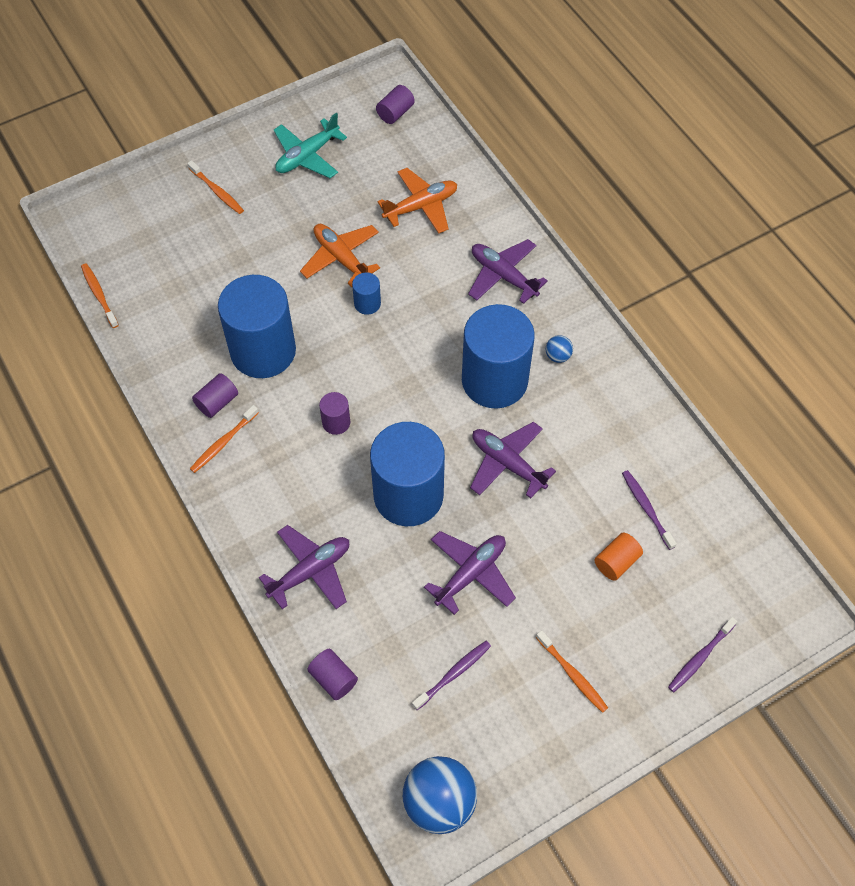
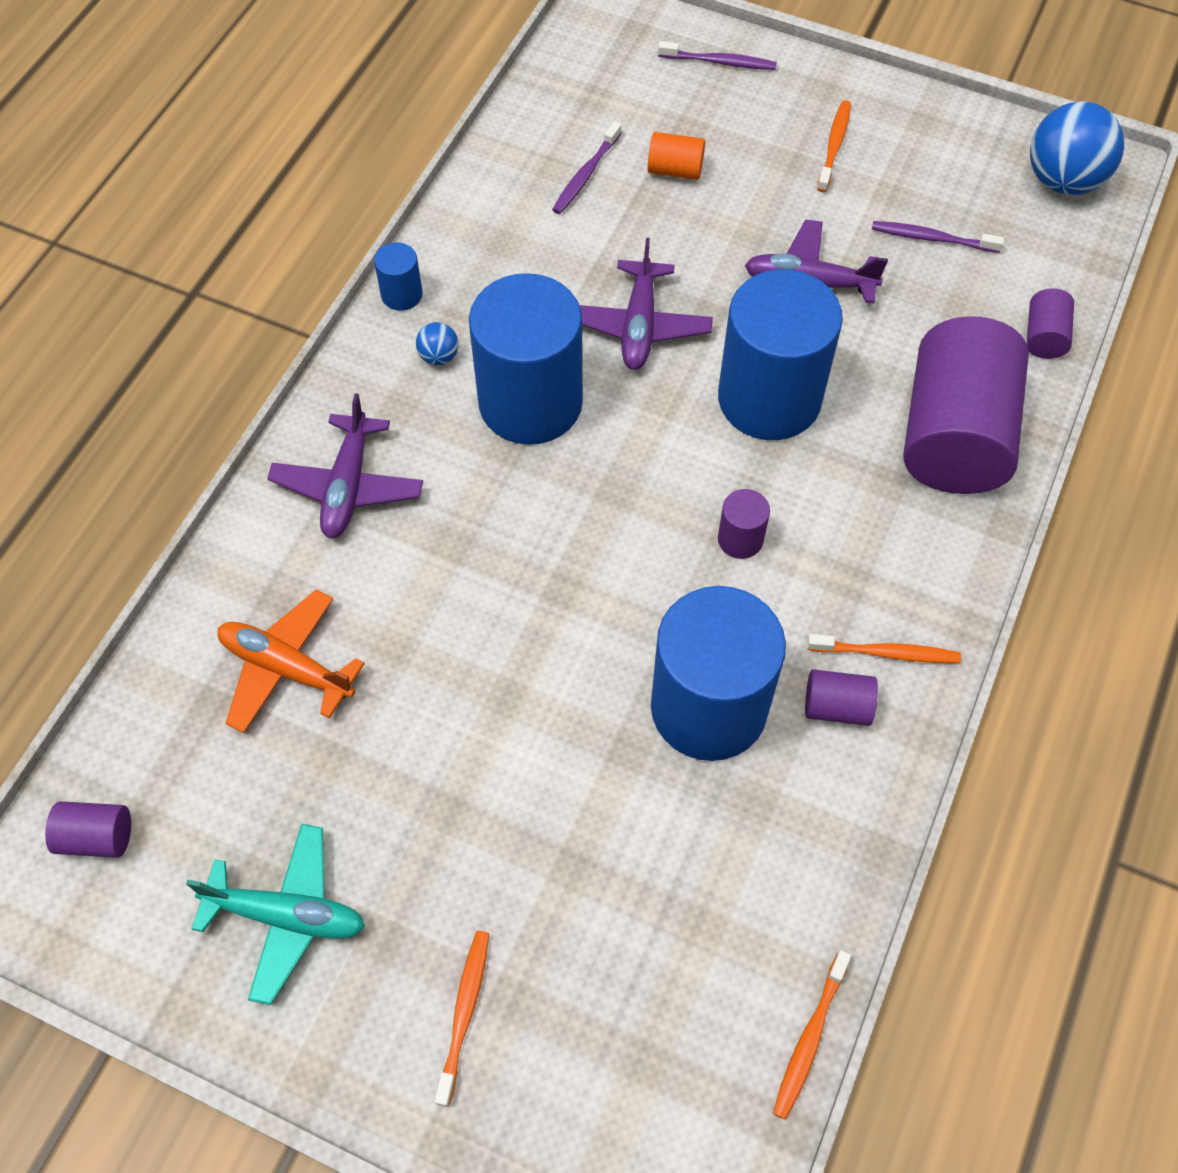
camera: 125 degrees left, 0 degrees up
(310, 571) = (954, 436): purple plane -> purple cylinder
(341, 258) = (466, 715): orange plane -> none
(367, 303) = (522, 625): blue cylinder -> blue cylinder (402, 294)

